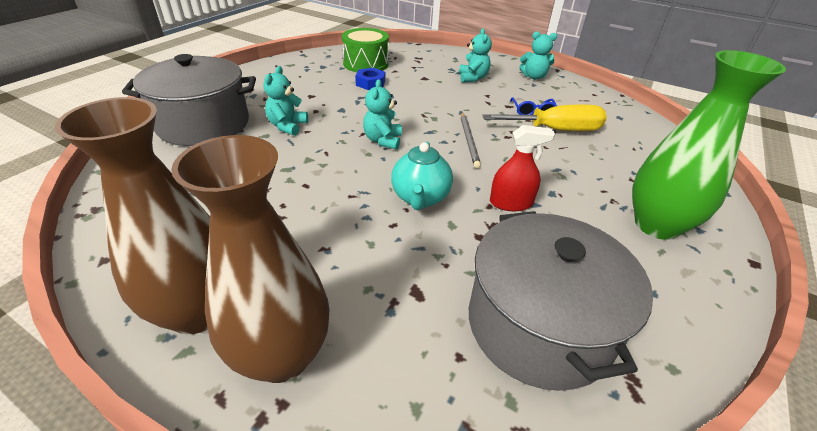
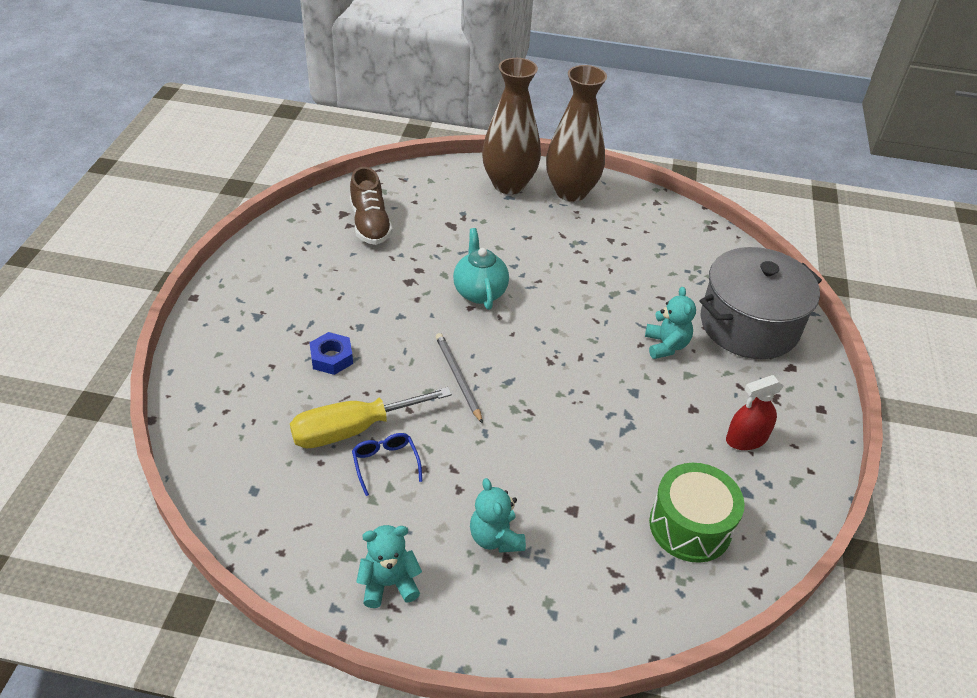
camera: 160 degrees right, 5 degrees up
(370, 83) = (642, 466): blue nut -> blue nut (331, 358)
(383, 140) = (552, 352): turquoise teddy bear -> none
(511, 203) = (398, 306): red spray bottle -> red spray bottle (746, 439)
(538, 324) = (370, 224): grey pot -> brown shoe
(656, 225) = (265, 314): green vase -> none

